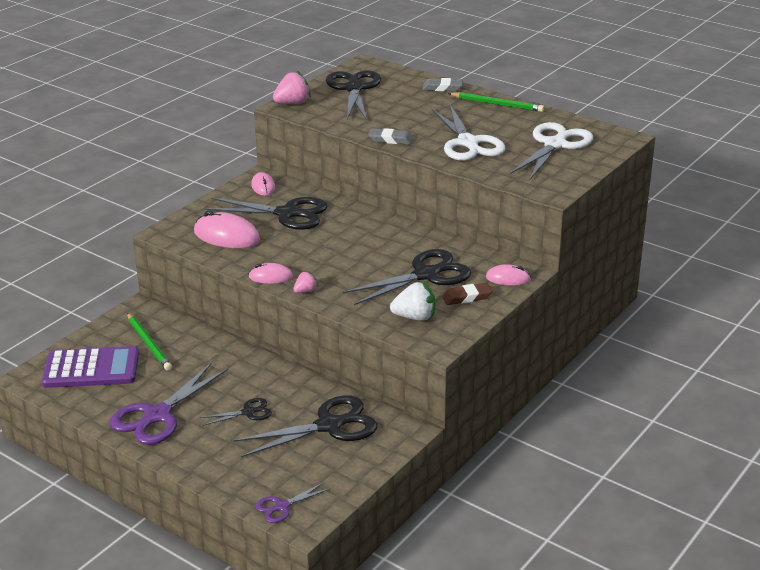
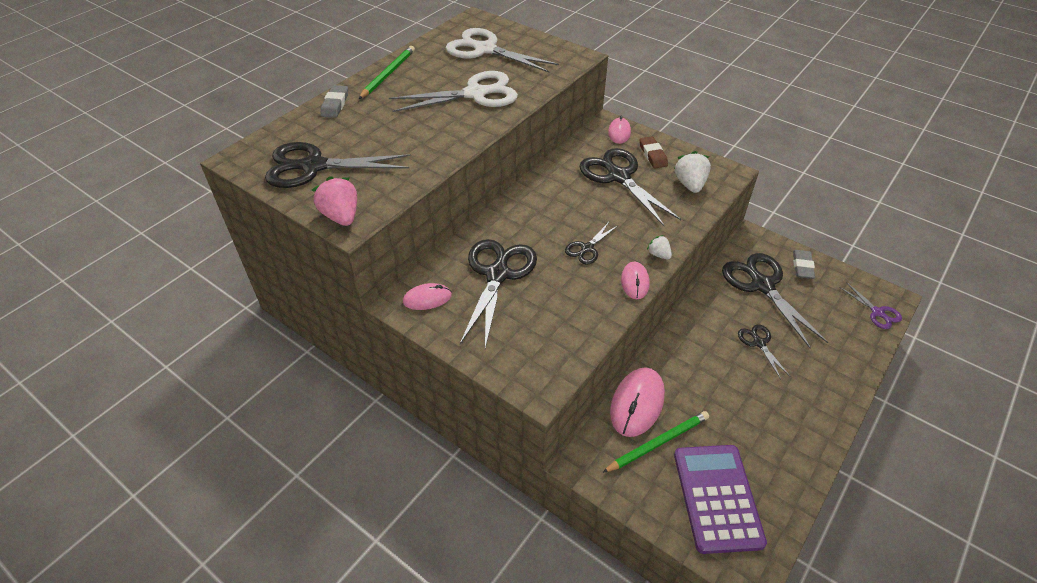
camera: 90 degrees left, 15 degrees up
(156, 416) = (786, 418): purple scissors -> none
(226, 236) = (548, 325): pink mouse -> pink mouse (637, 403)
(305, 291) = (658, 254): pink strawberry -> white strawberry
(316, 254) = (586, 249): none -> black scissors
(390, 140) = (461, 140): grey eraser -> grey eraser (802, 266)

